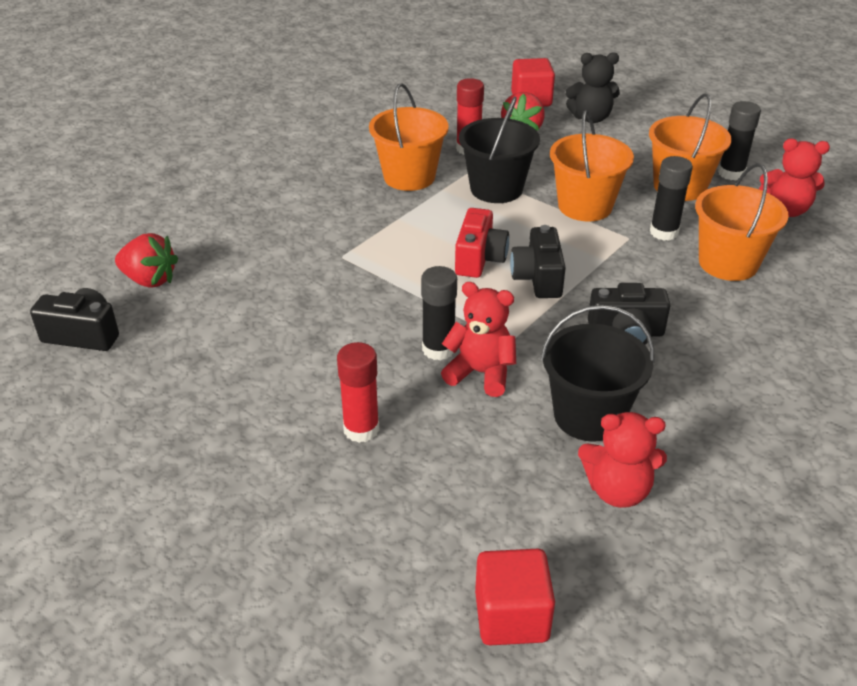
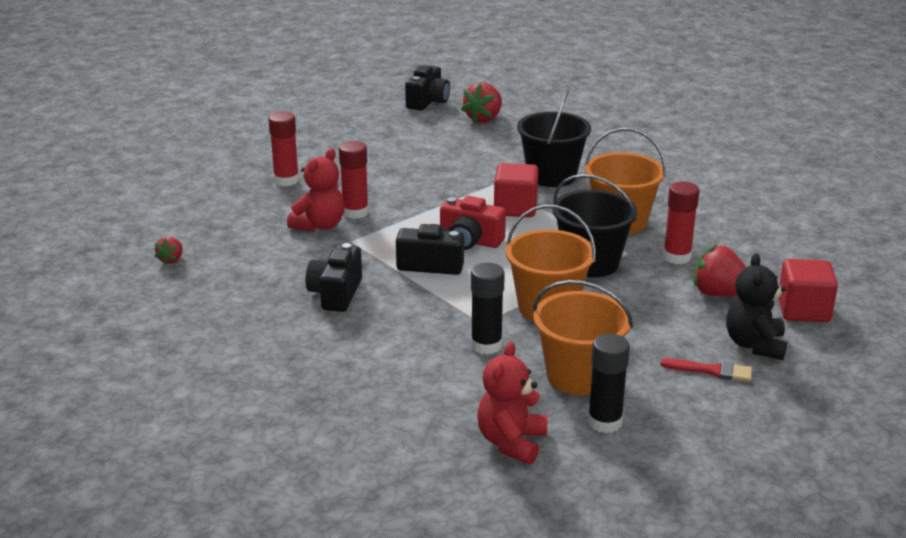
camera: 100 degrees right, 10 degrees down
(438, 349) = (355, 212): black glue stick -> red glue stick
(511, 616) = (106, 212): red cube -> red cube (515, 208)
(588, 416) = (248, 261): black bucket -> black bucket (551, 176)
(617, 490) = (171, 260): red teddy bear -> red strawberry
(636, 134) = (712, 371): none -> red brush
(728, 263) = (418, 372): orange bucket -> none

